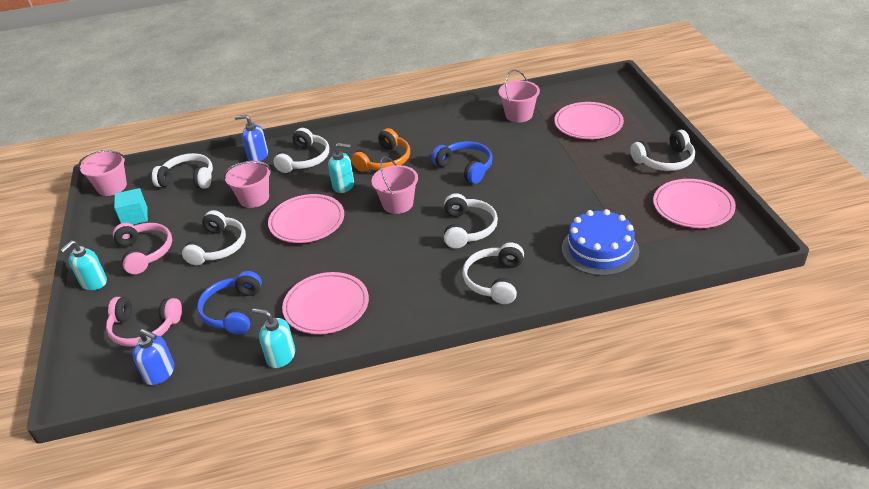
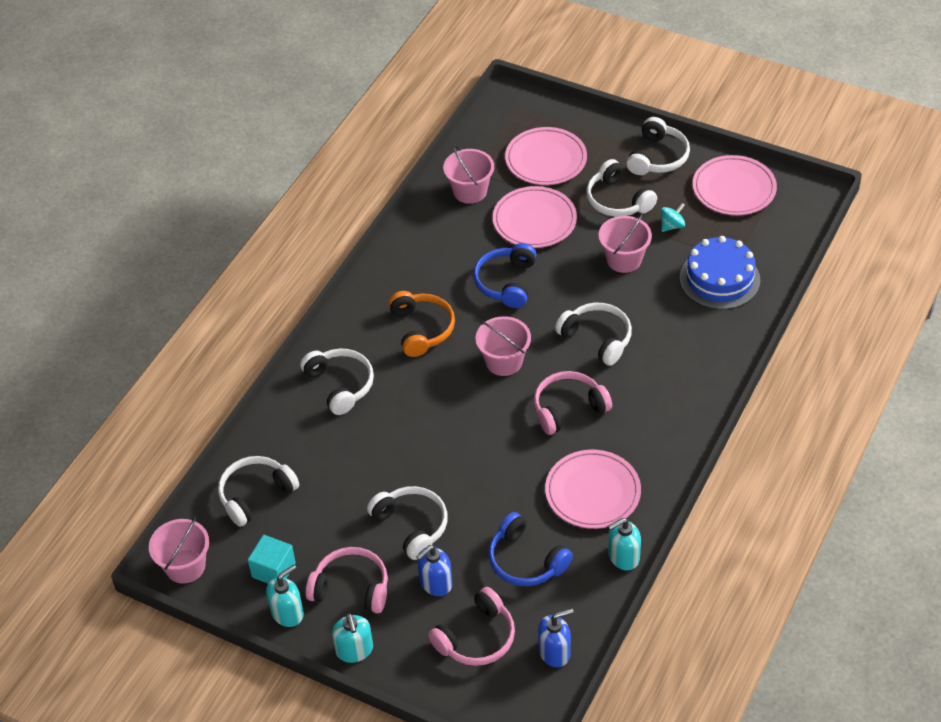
camera: 50 degrees left, 10 degrees up
(254, 198) = (361, 459): pink bucket -> pink bucket (624, 259)
(257, 156) = (283, 417): blue soap dispenser -> blue soap dispenser (435, 583)
(307, 222) = (452, 440): pink plate -> pink plate (534, 221)
(343, 185) = (425, 382): turquoise soap dispenser -> turquoise soap dispenser (287, 613)
(390, 252) = (568, 409): none -> pink headphones
(465, 168) = (506, 282): blue headphones -> blue headphones turned 75 degrees counterclockwise
(495, 281) = (684, 366): white headphones -> white headphones (618, 200)
(614, 201) = (672, 226): none -> turquoise spinning top

